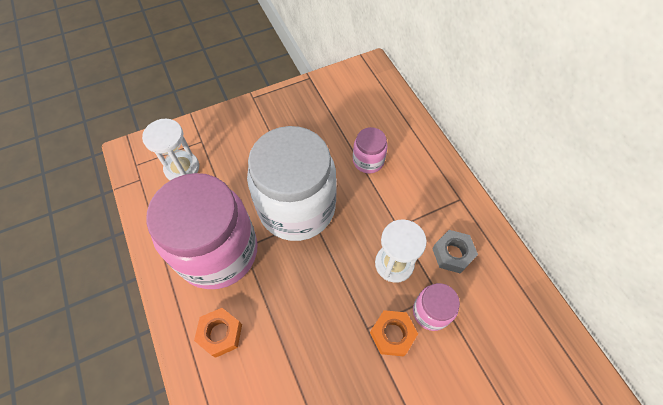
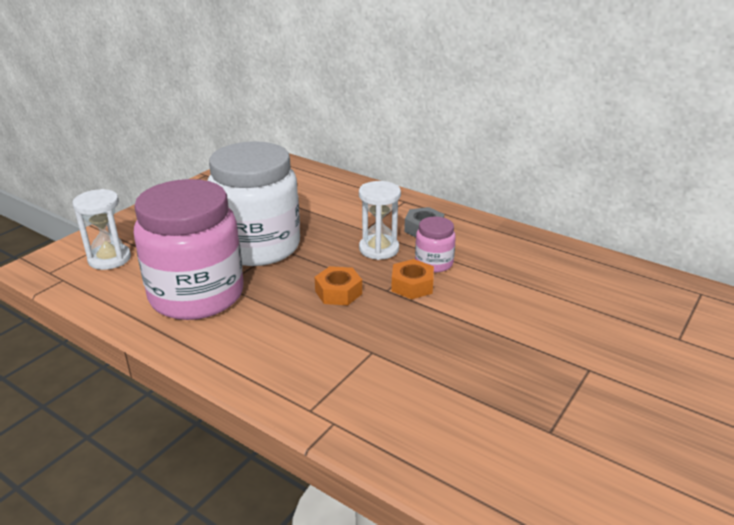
camera: 30 degrees left, 30 degrees down
(220, 334) = (244, 342): orange nut -> orange nut (338, 292)
(368, 161) = (305, 203): pink jar -> none

